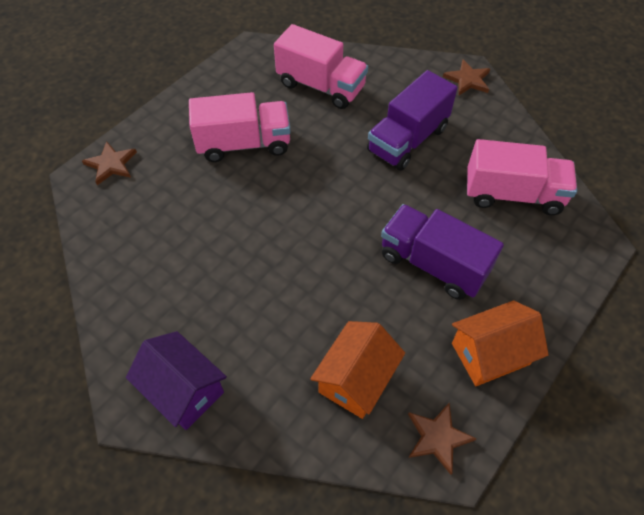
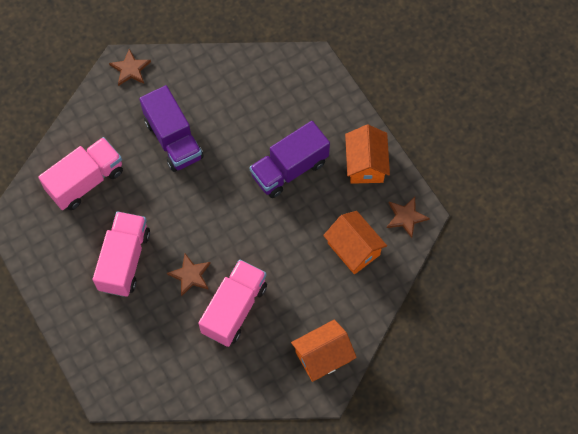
camera: 70 degrees left, 10 degrees up
(111, 164) = (101, 369): brown star -> brown star (190, 275)
(184, 390) = (322, 356): purple house -> orange house
(513, 194) = (254, 92): pink truck -> pink truck (234, 309)

